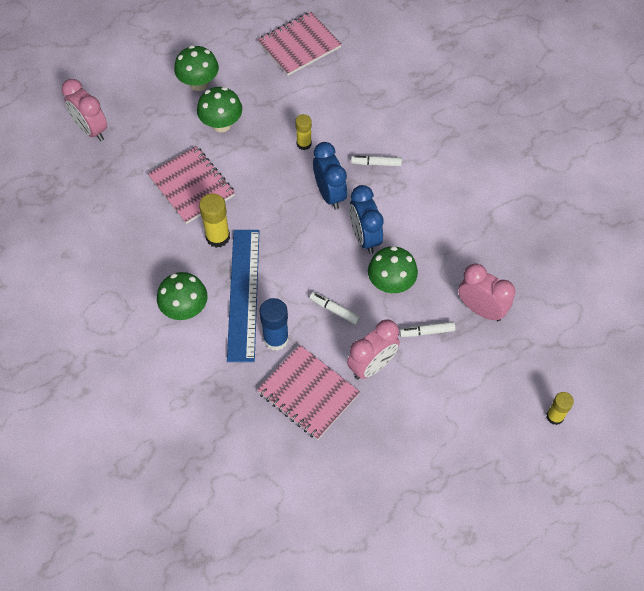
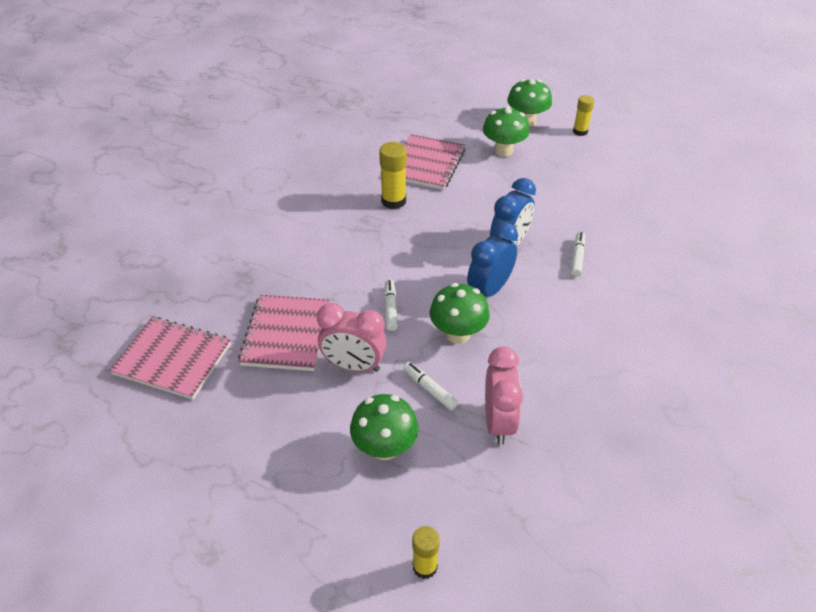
camera: 55 degrees right, 15 degrees down
(91, 130) = (421, 94): pink clock -> none
(185, 309) = (306, 217): green mushroom -> green mushroom (385, 448)
(243, 294) = (352, 242): blue ruler -> none
(276, 339) = (325, 285): blue glue stick -> none
(299, 45) = (636, 152): pink notebook -> pink notebook (173, 359)
(304, 144) = (542, 203): yellow glue stick -> yellow glue stick (580, 131)
(376, 163) = (577, 257): white marker -> white marker turned 45 degrees clockwise

